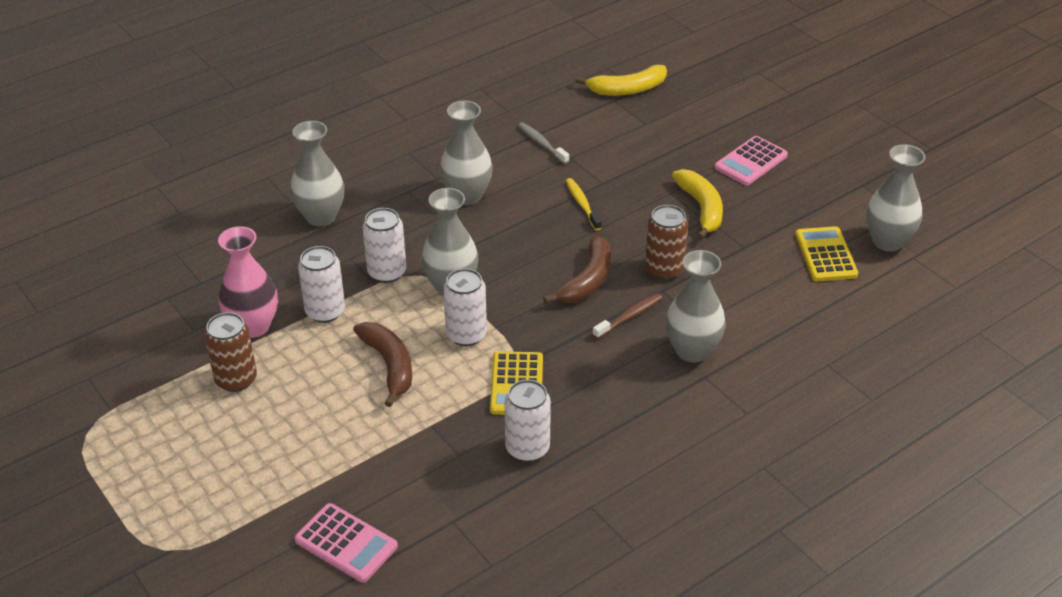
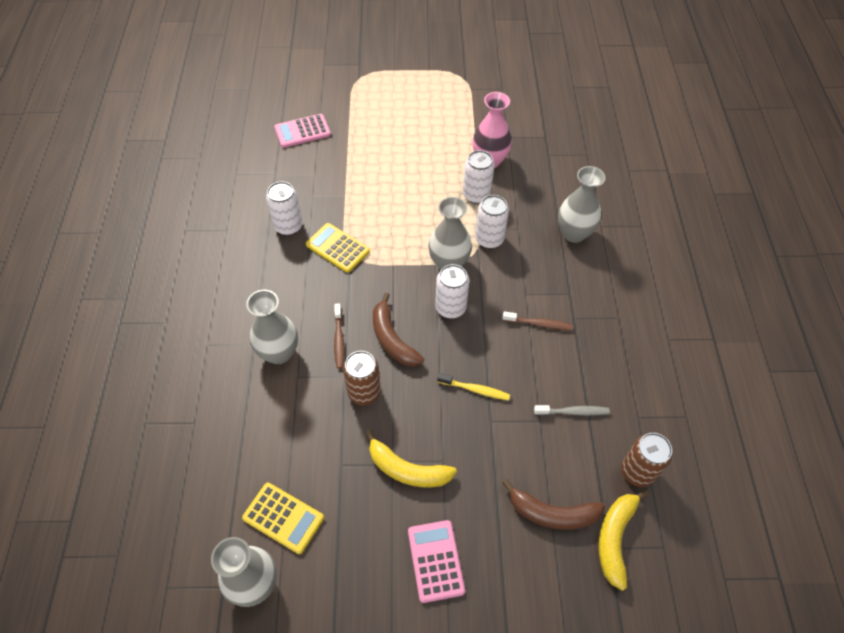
camera: 125 degrees right, 15 degrees up
(236, 379) = (451, 138): brown can -> brown can (637, 471)
(389, 365) = (405, 201): brown banana -> brown banana (552, 513)
(466, 334) = (399, 248): white can -> white can (450, 308)
(467, 196) = (539, 324): grey vase -> brown toothbrush

